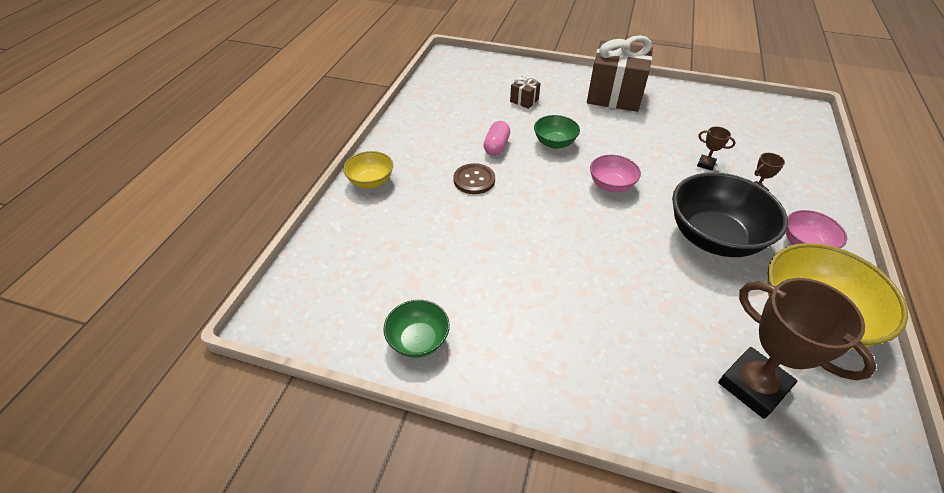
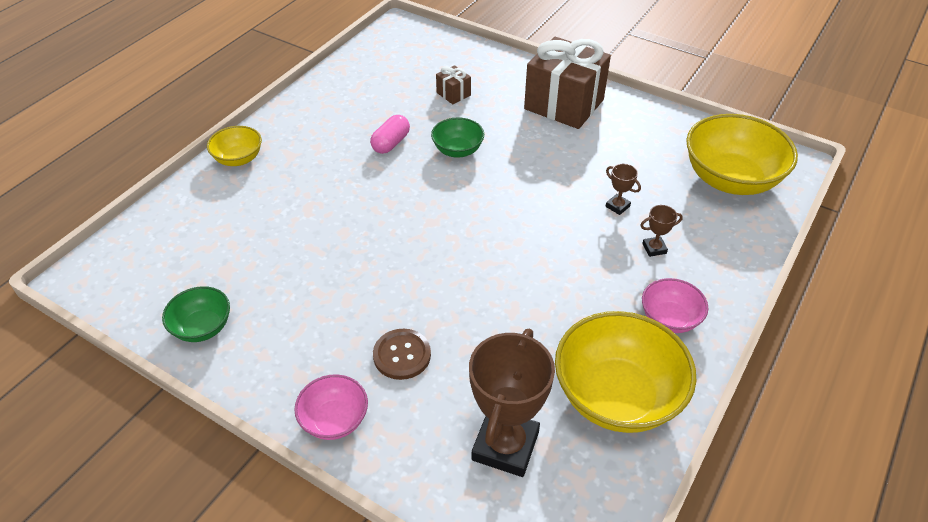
camera: 15 degrees right, 0 degrees up
(474, 180) = (345, 177): brown button -> brown button (402, 355)
(611, 185) = (491, 210): pink bowl -> pink bowl (334, 420)
(713, 237) = (568, 290): black bowl -> none
(753, 385) = (505, 446): brown trophy -> brown trophy turned 45 degrees clockwise
(772, 130) = (730, 179): none -> yellow bowl

